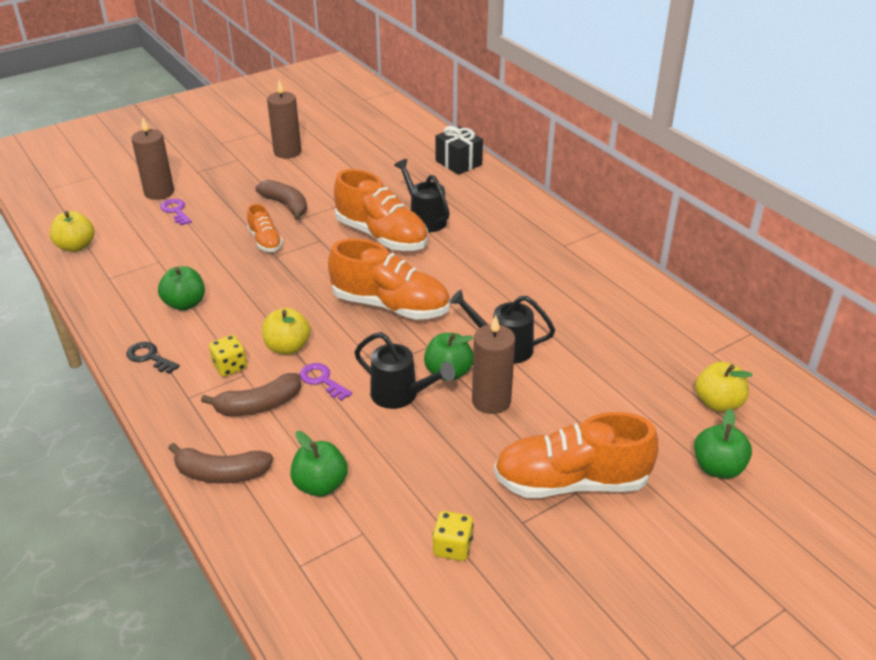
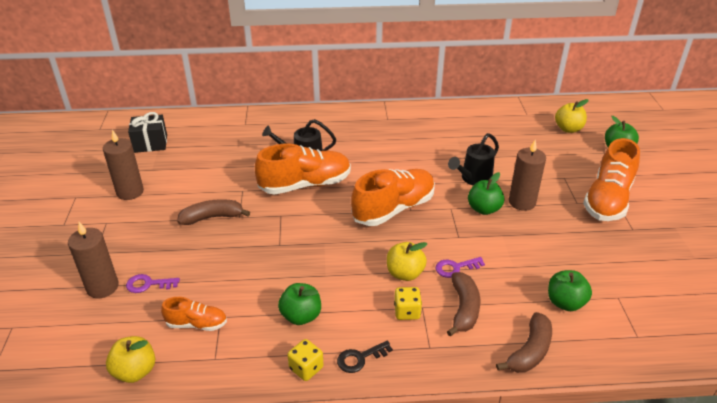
camera: 60 degrees left, 0 degrees up
(265, 241) = (253, 244): orange shoe -> orange shoe (197, 324)
(400, 395) = (494, 237): black watering can -> none
(452, 547) = (644, 263): yellow dice -> yellow dice (306, 368)
(458, 163) = (248, 121): black gift -> black gift (150, 143)

